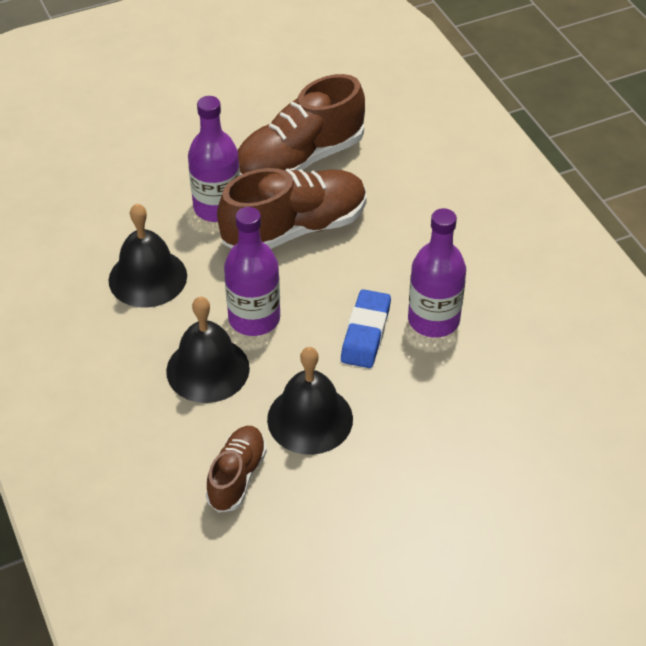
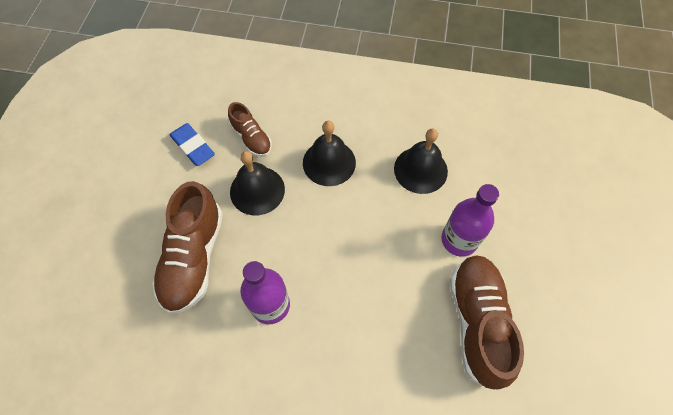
camera: 125 degrees right, 15 degrees up
(254, 318) = (348, 205): purple bottle -> none
(294, 229) = (408, 274): brown shoe -> brown shoe (194, 257)
(365, 333) = (291, 258): blue eraser -> blue eraser (193, 147)

